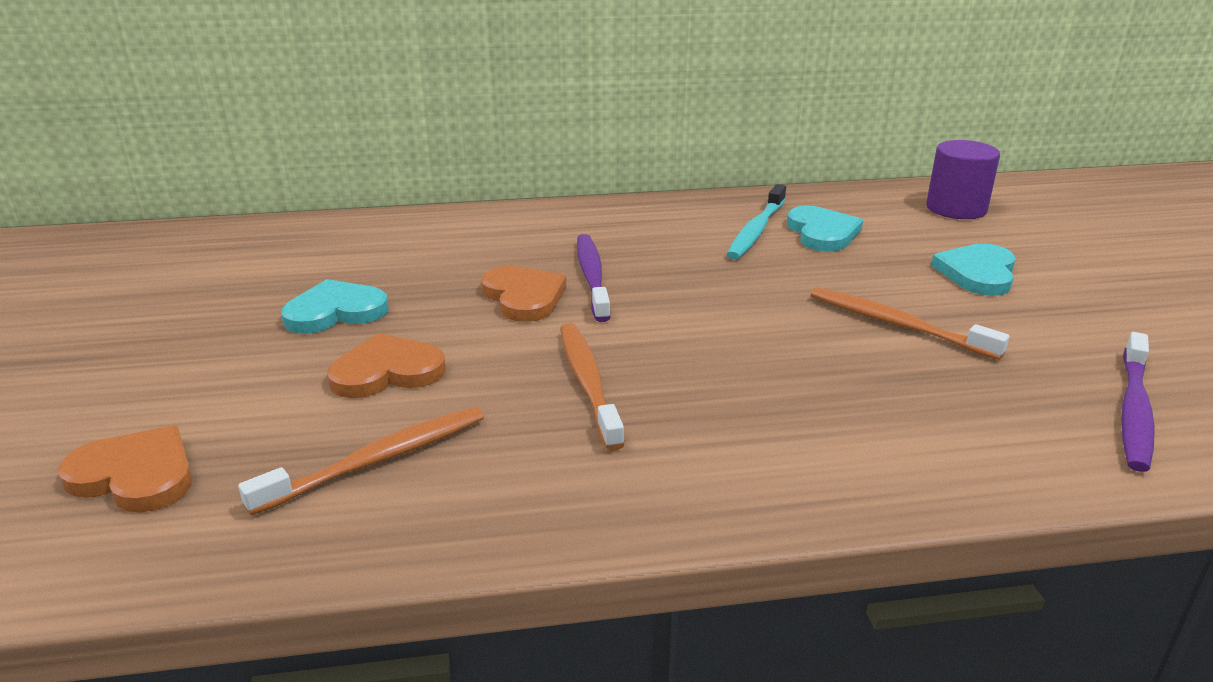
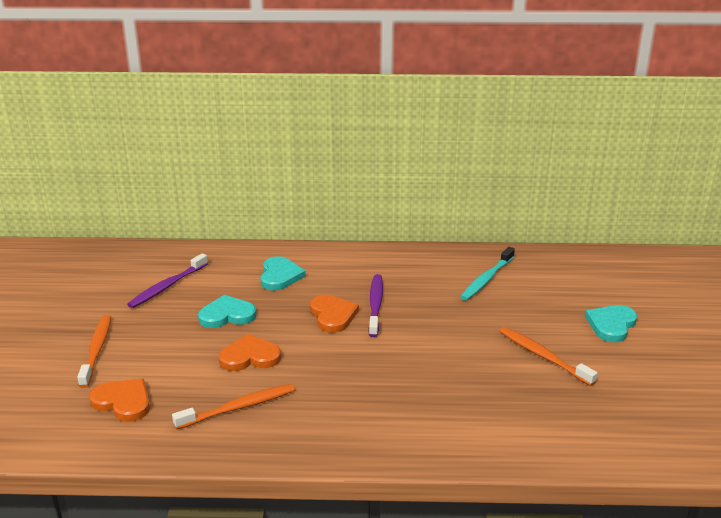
camera: 10 degrees right, 0 degrees up
(588, 383) = (354, 375): orange toothbrush -> orange toothbrush (96, 350)
(822, 233) = (527, 285): turquoise heart -> turquoise heart (280, 276)
(956, 208) = (624, 273): purple cylinder -> none
(1134, 410) = (651, 425): purple toothbrush -> purple toothbrush (167, 286)

